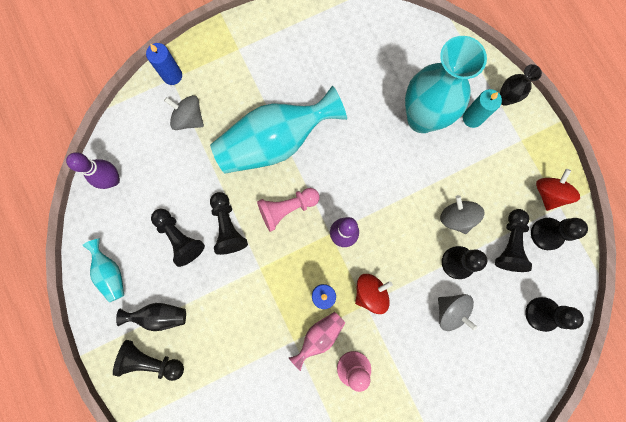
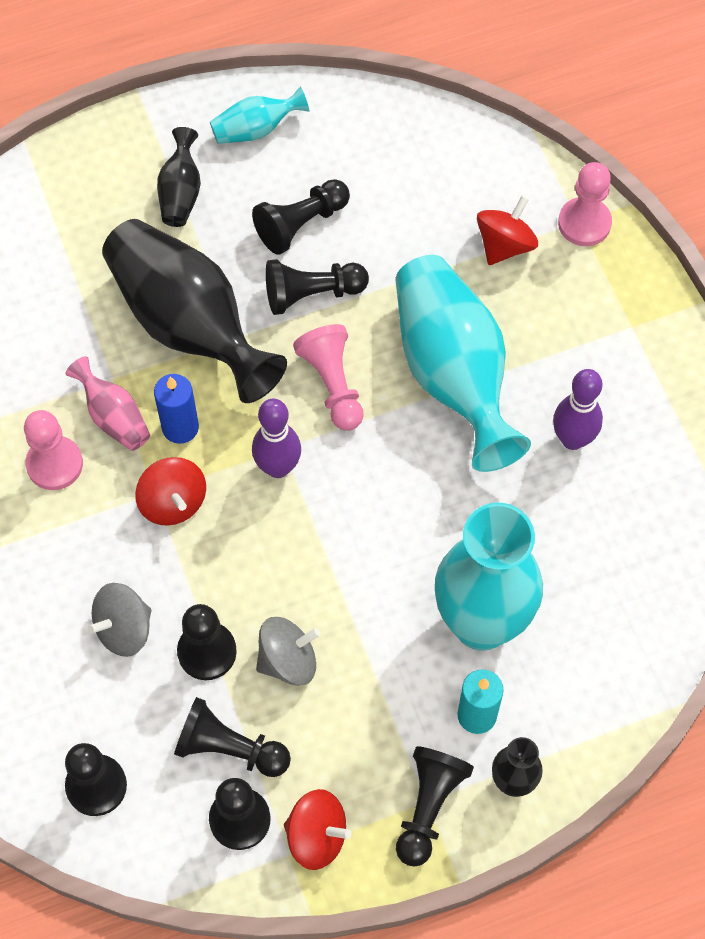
camera: 95 degrees right, 15 degrees down
(113, 180) = (406, 134): purple bowling pin -> purple bowling pin (572, 439)
(151, 361) = (114, 180): black pawn -> black pawn (428, 807)
(172, 76) = (584, 223): blue candle -> pink pawn
(189, 118) = (505, 245): grey spinning top -> red spinning top
(253, 298) = (189, 324): none -> black vase

